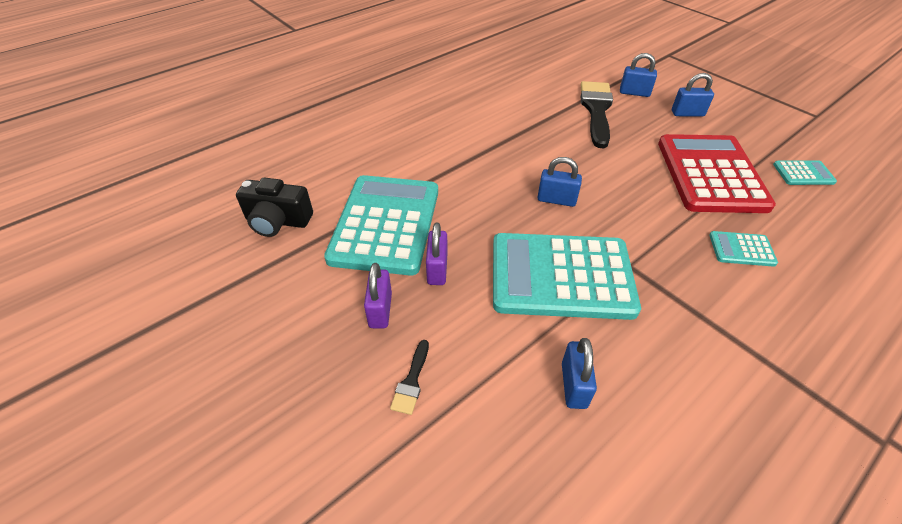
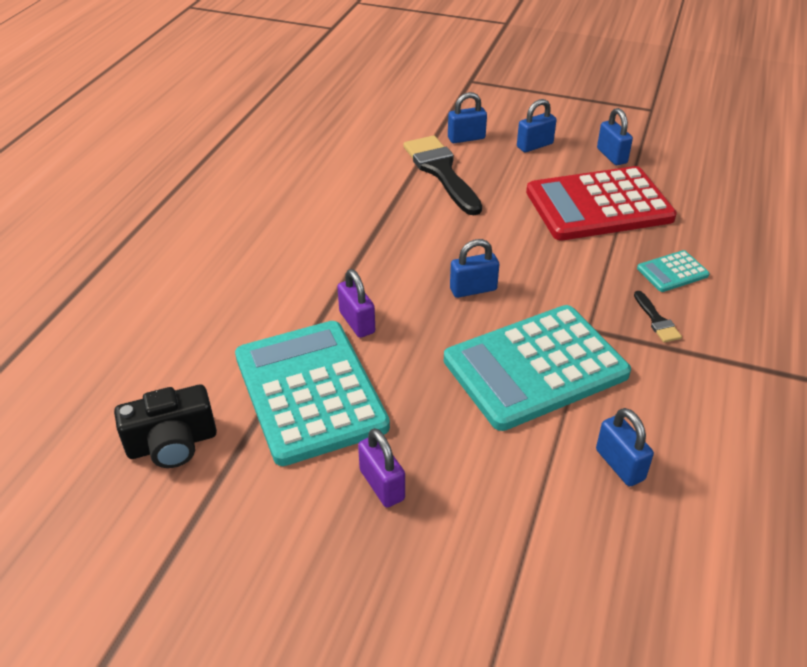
camera: 30 degrees left, 5 degrees down
(411, 381) = (472, 537): black brush -> black brush (657, 320)
(437, 269) = (407, 415): purple padlock -> purple padlock (357, 322)
(710, 174) = (598, 205): red calculator -> red calculator turned 75 degrees counterclockwise
(751, 140) = (611, 156): none -> blue padlock
(803, 173) = (676, 175): turquoise calculator -> none

